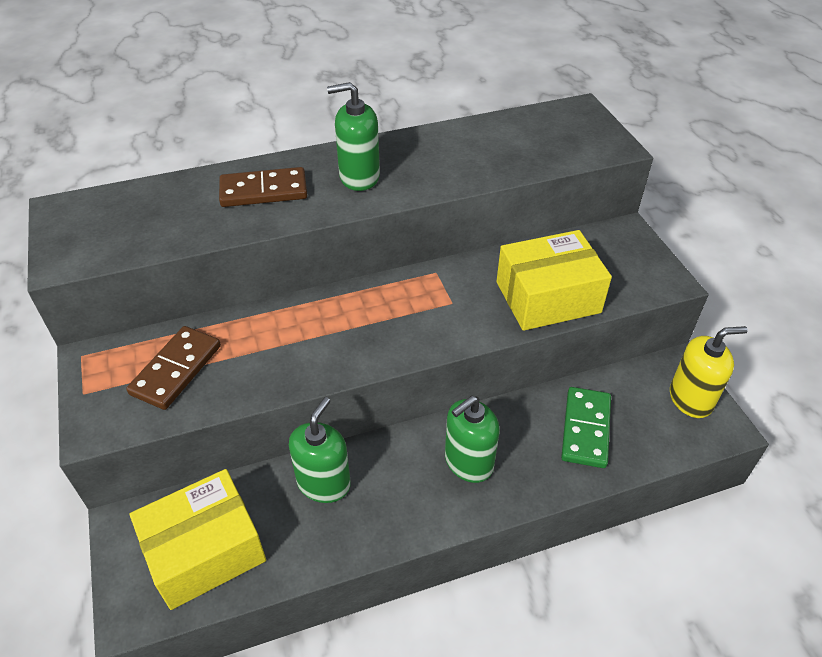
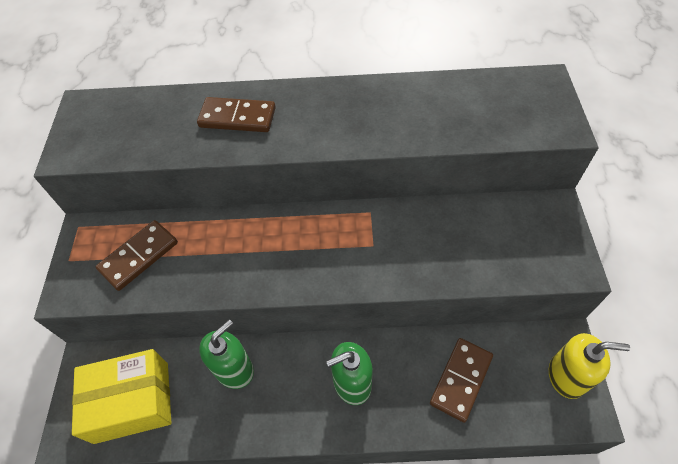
camera: 20 degrees right, 10 degrees up
(359, 177) = (319, 118): green soap dispenser -> none
(548, 297) = (458, 259): yellow box -> none
(586, 429) = (461, 380): green domino -> brown domino

